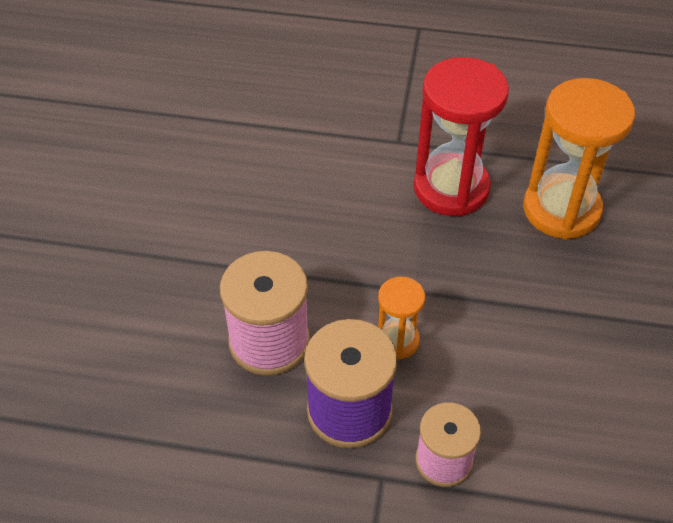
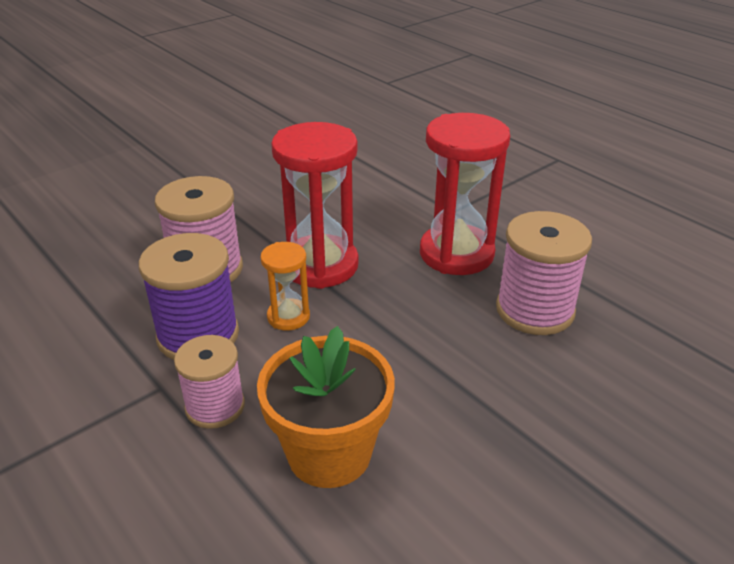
camera: 40 degrees right, 15 degrees down
(360, 271) = (320, 265): none -> red hourglass
(561, 209) = (534, 310): orange hourglass -> pink spool
(563, 434) = (329, 453): none -> orange flower pot

